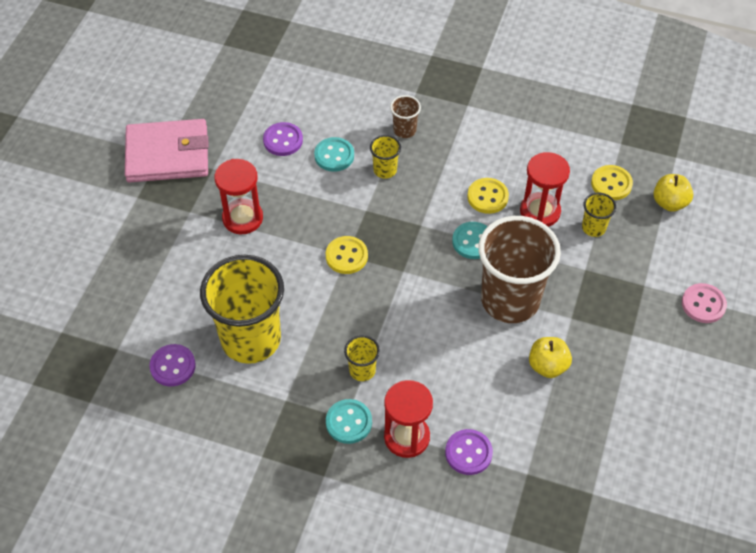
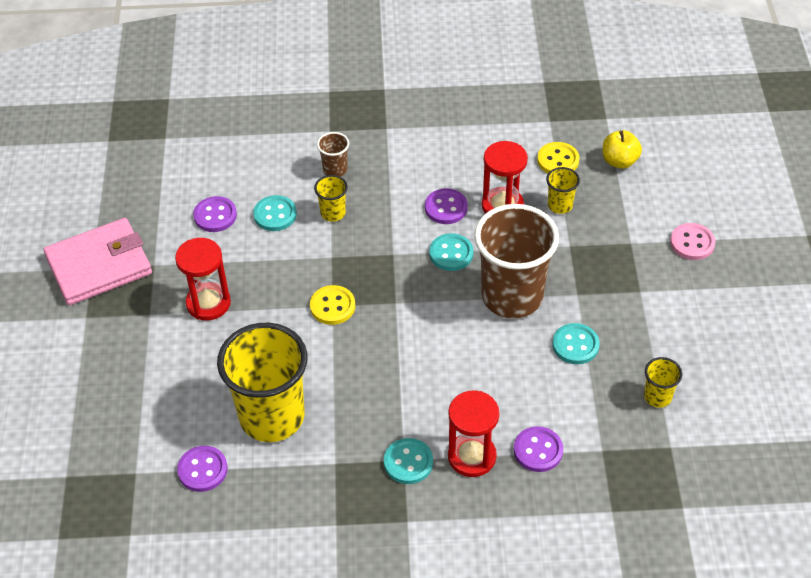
camera: 20 degrees left, 5 degrees down
(362, 370) = (399, 409): yellow cup -> yellow cup (657, 397)
(487, 197) = (446, 208): yellow button -> purple button
(547, 366) = (575, 345): yellow apple -> turquoise button

